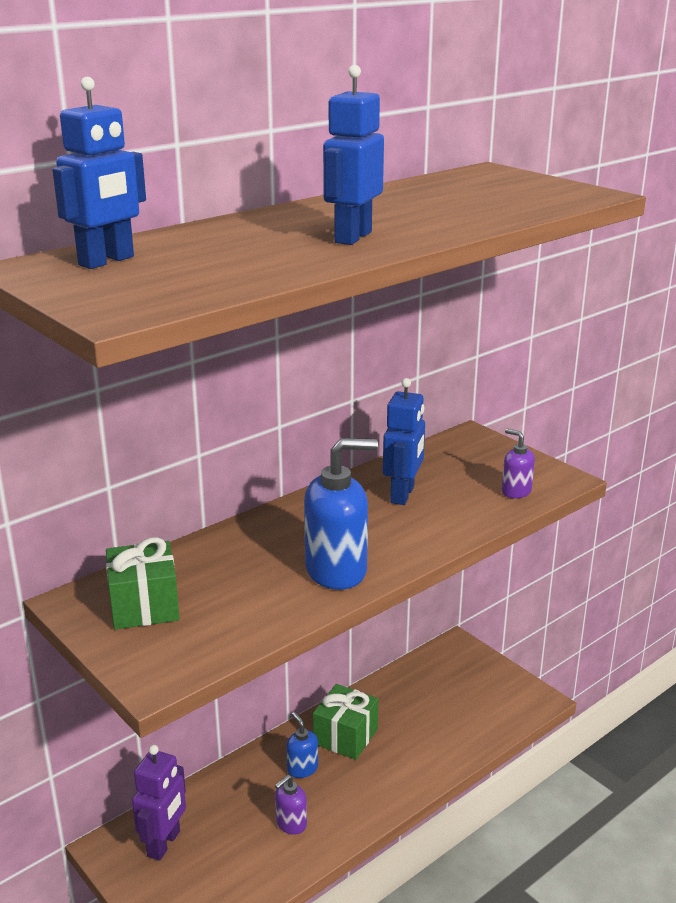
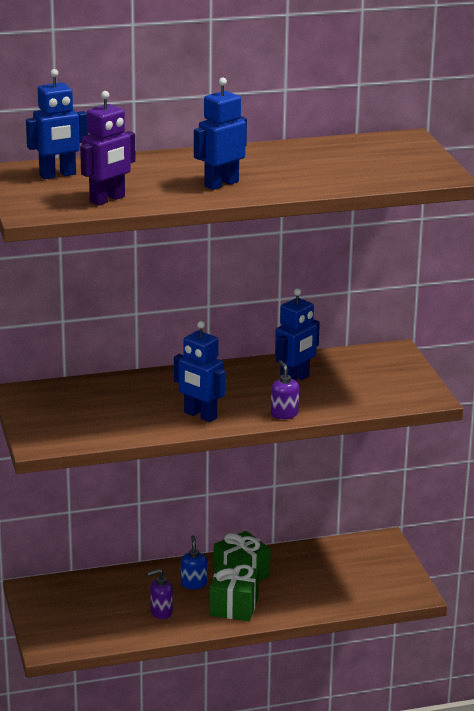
camera: 25 degrees right, 0 degrees up
(144, 606) = (61, 405): green gift -> green gift (234, 606)
(164, 844) = (68, 597): purple robot -> purple robot (107, 199)
(337, 570) = (200, 415): blue soap dispenser -> blue robot
(516, 491) = (382, 398): purple soap dispenser -> purple soap dispenser (284, 414)

